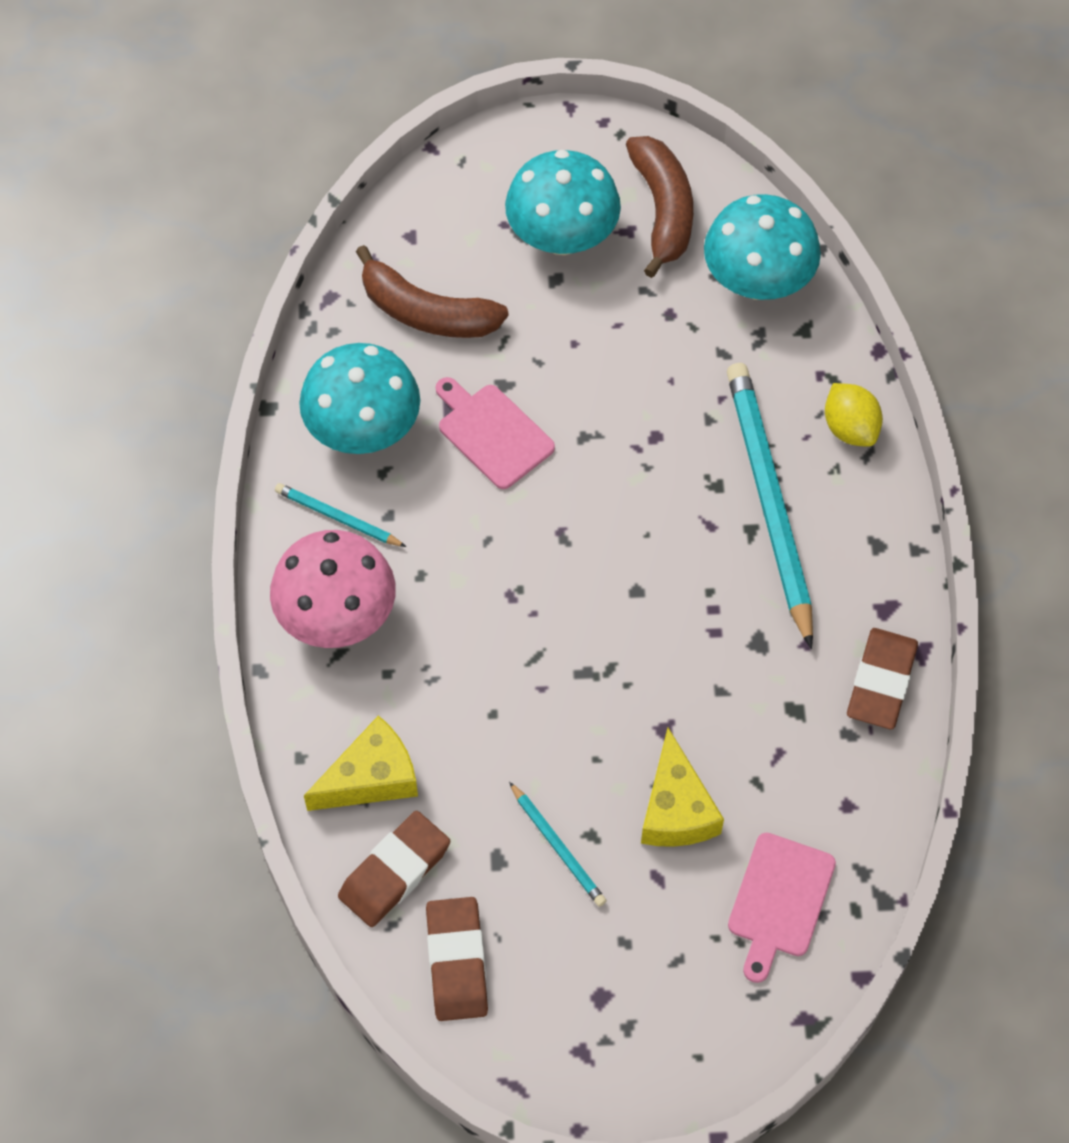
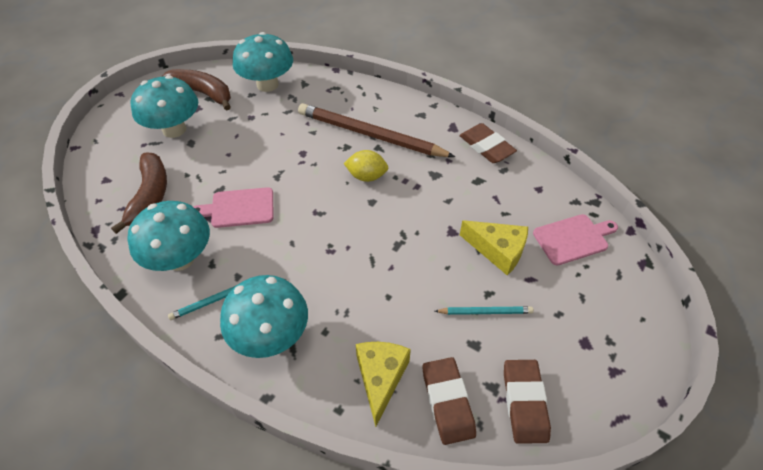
camera: 55 degrees left, 10 degrees down
(337, 616) = (271, 336): pink mushroom -> turquoise mushroom
(426, 312) = (150, 196): brown banana -> brown banana turned 60 degrees counterclockwise
(457, 961) = (524, 402): brown eraser -> brown eraser turned 60 degrees clockwise
(768, 502) = (370, 135): turquoise pencil -> brown pencil
(779, 901) = (573, 238): pink cutting board -> pink cutting board turned 75 degrees counterclockwise
(850, 428) = (361, 94): yellow lemon -> yellow lemon (366, 176)

